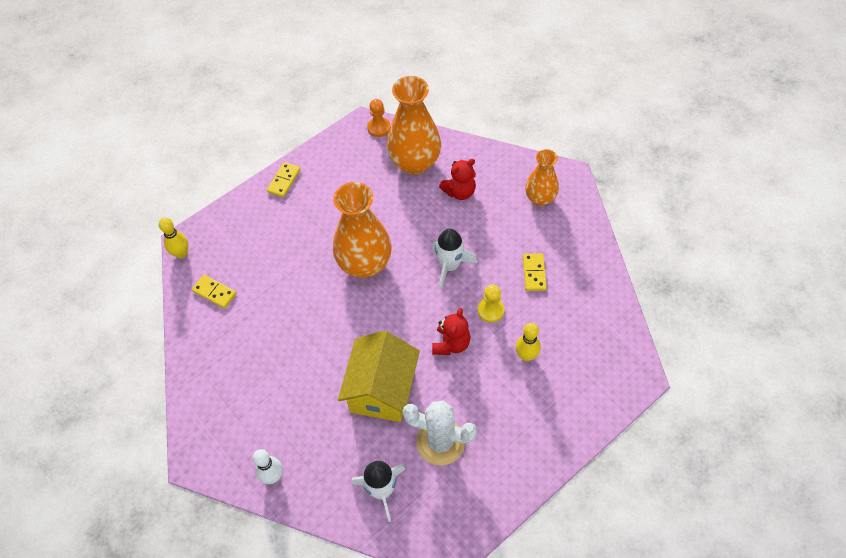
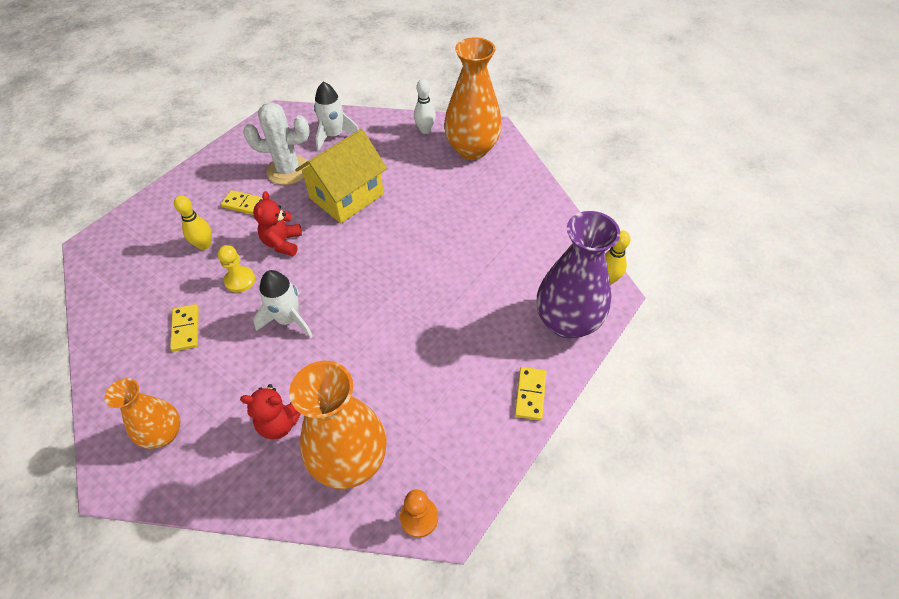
camera: 165 degrees right, 5 degrees down
(214, 292) = (547, 248): yellow domino -> yellow domino (245, 204)
(232, 225) = (567, 322): none -> purple vase
(365, 264) = (390, 304): orange vase -> orange vase (472, 149)
(382, 390) = (346, 196): yellow house -> yellow house turned 45 degrees clockwise
(459, 192) = (280, 422): red teddy bear -> red teddy bear turned 135 degrees counterclockwise

